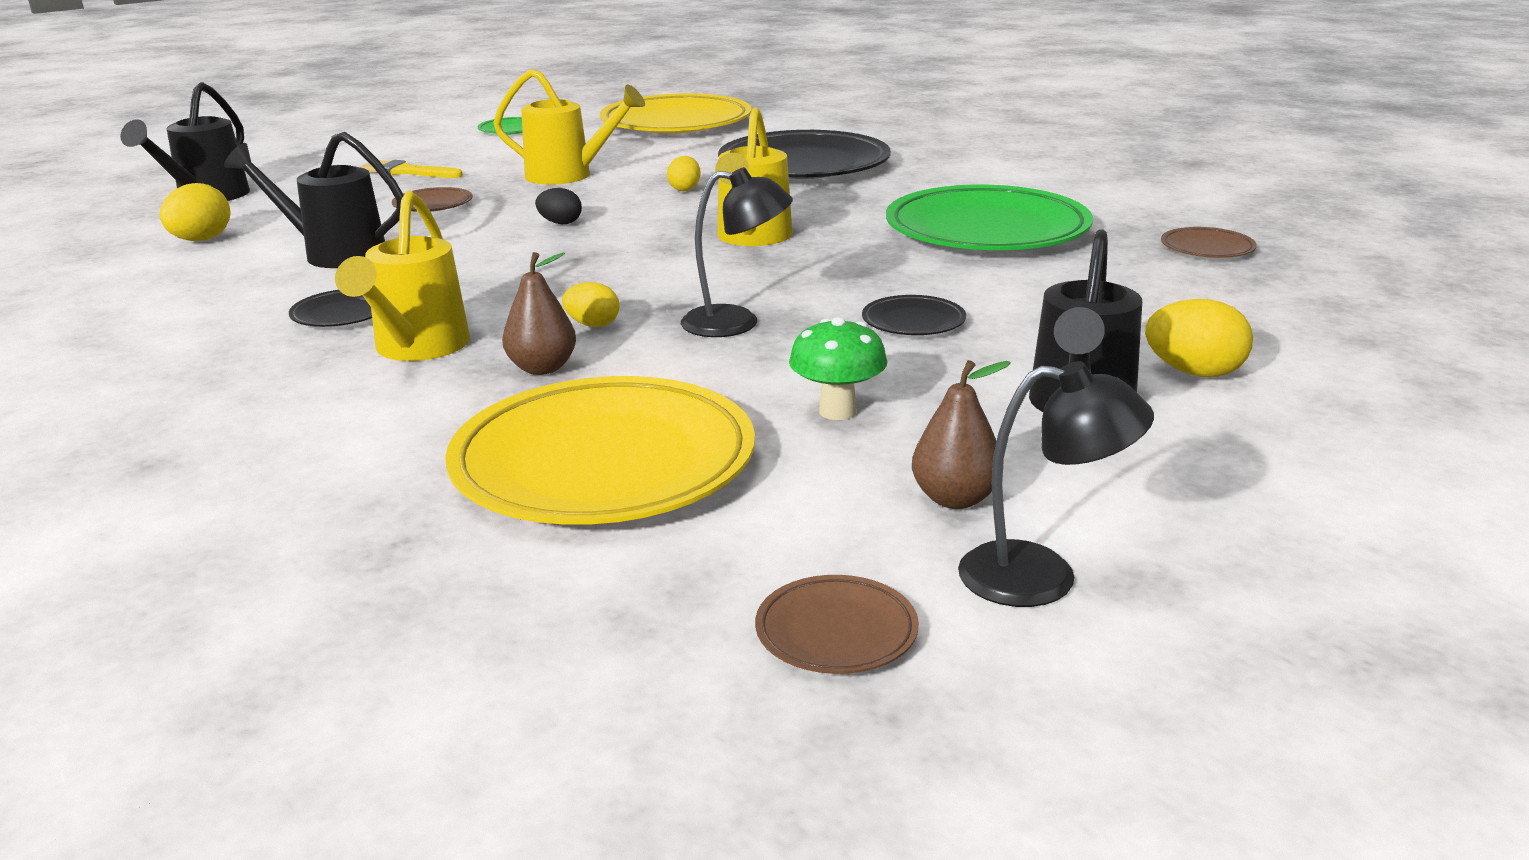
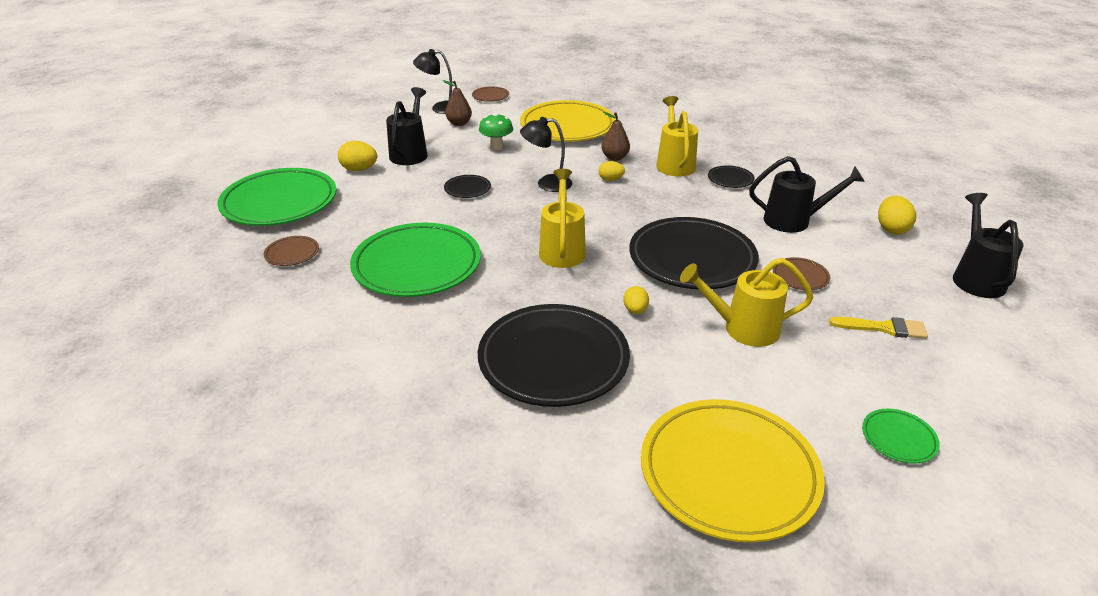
camera: 170 degrees right, 10 degrees up
(560, 223) = (692, 259): black egg -> black plate
(1320, 316) = (279, 203): none -> green plate

